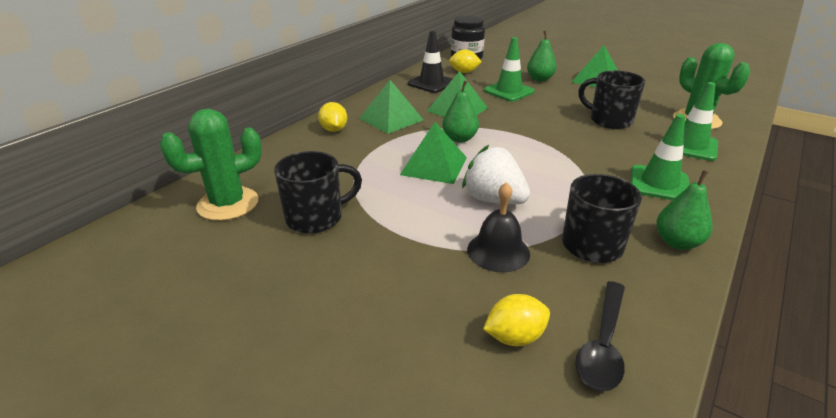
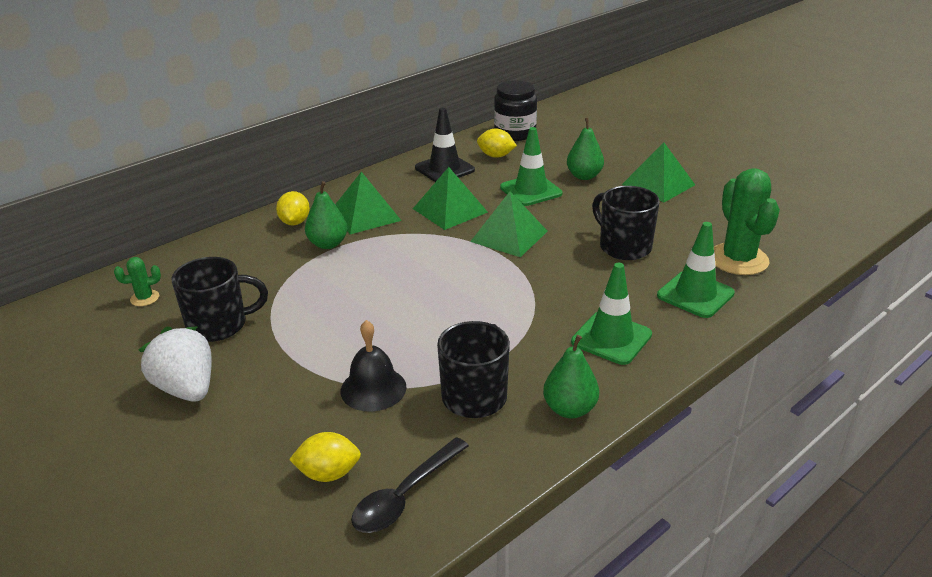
camera: 15 degrees right, 0 degrees up
(228, 204) = (145, 298): green cactus -> green cactus, size x0.46
(433, 165) = (373, 281): green pyramid -> green pyramid (509, 236)
(459, 139) = (425, 251): green pear -> green pear (328, 244)
(493, 199) = (409, 331): white strawberry -> white strawberry (186, 388)

